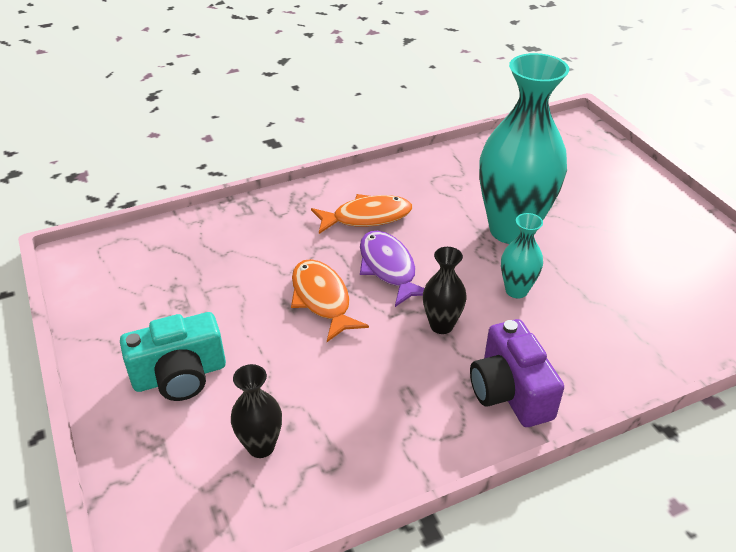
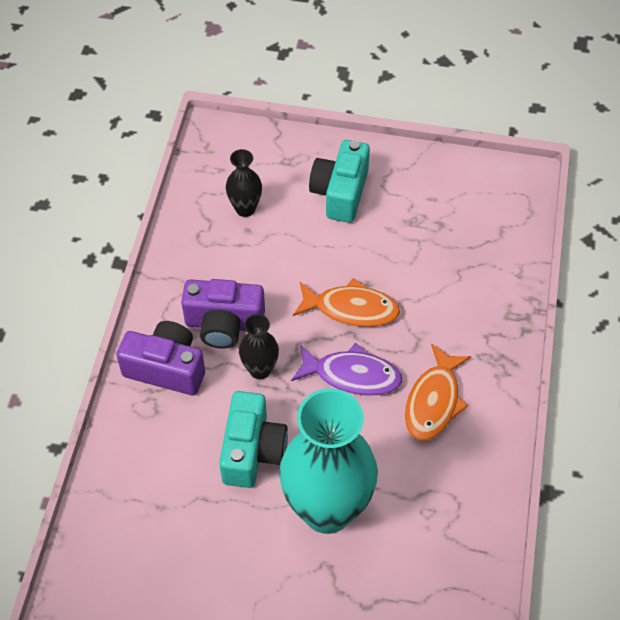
camera: 125 degrees right, 15 degrees up
(421, 377) = (224, 324): none -> purple camera
(516, 290) = (252, 451): turquoise vase -> turquoise camera

